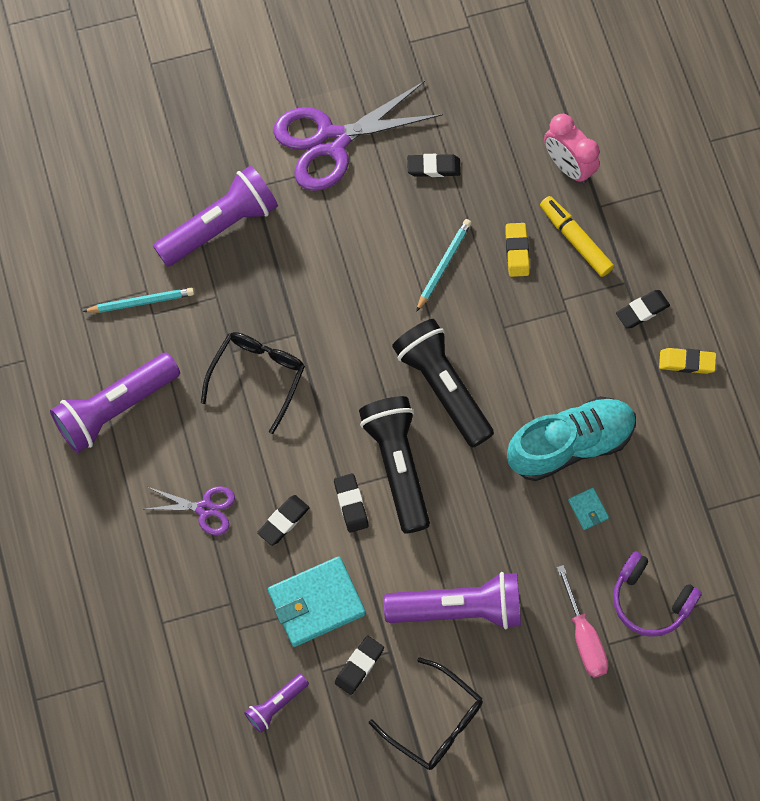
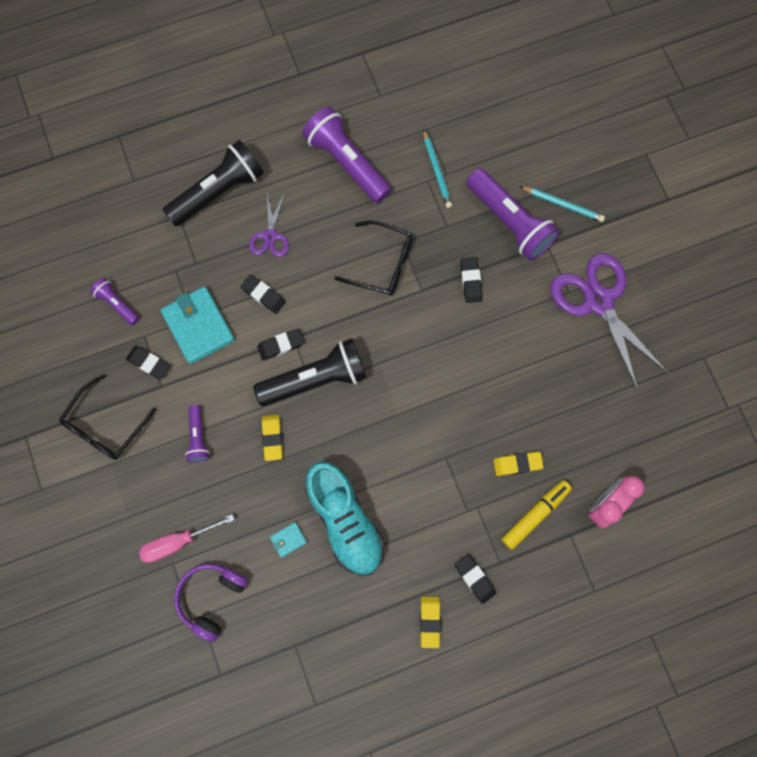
camera: 85 degrees right, 5 degrees up
(433, 167) = (586, 387): black eraser -> black eraser (470, 281)
(443, 265) = (497, 402): turquoise pencil -> turquoise pencil (563, 205)
(443, 387) = (387, 410): black flashlight -> black flashlight (219, 192)
(458, 608) = (198, 437): purple flashlight -> purple flashlight, size x0.50
(466, 520) = (272, 438): none -> yellow eraser

